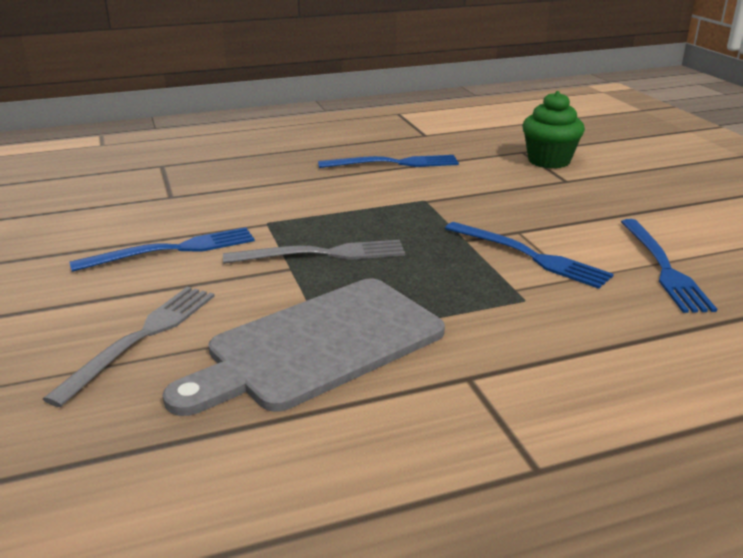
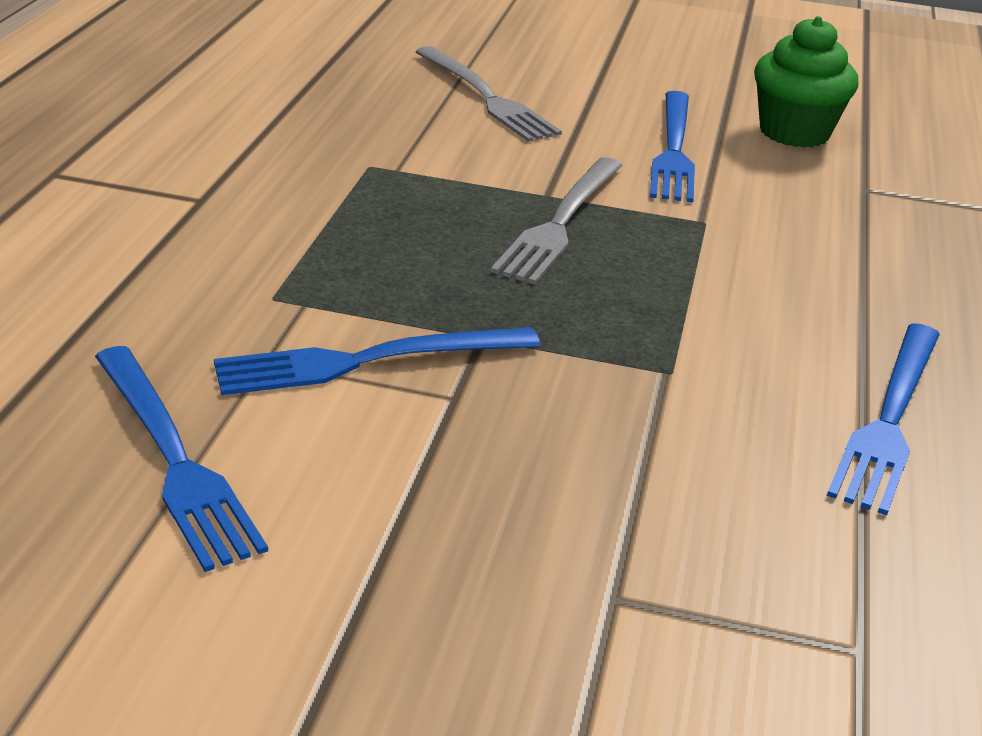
camera: 120 degrees right, 5 degrees up
(318, 345) = (361, 157): grey cutting board -> none
(549, 161) = (757, 651): green cupcake -> green cupcake (794, 132)
(663, 267) = (174, 459): blue fork -> blue fork turned 150 degrees counterclockwise

